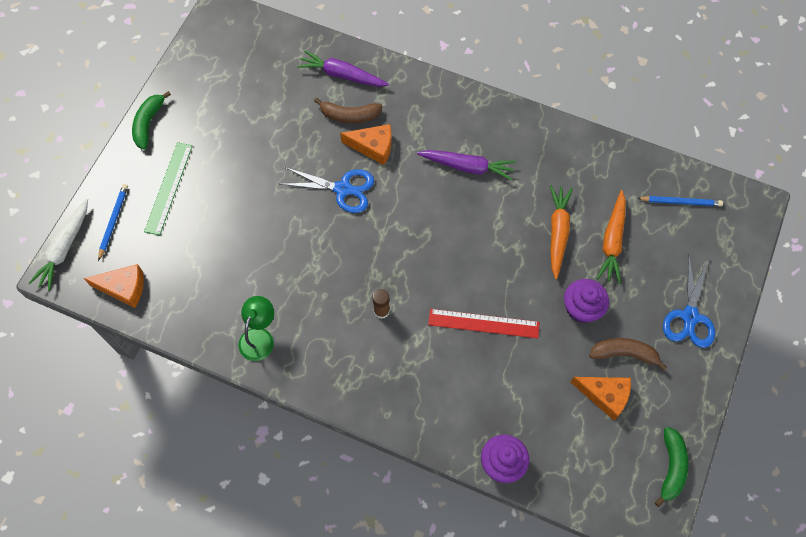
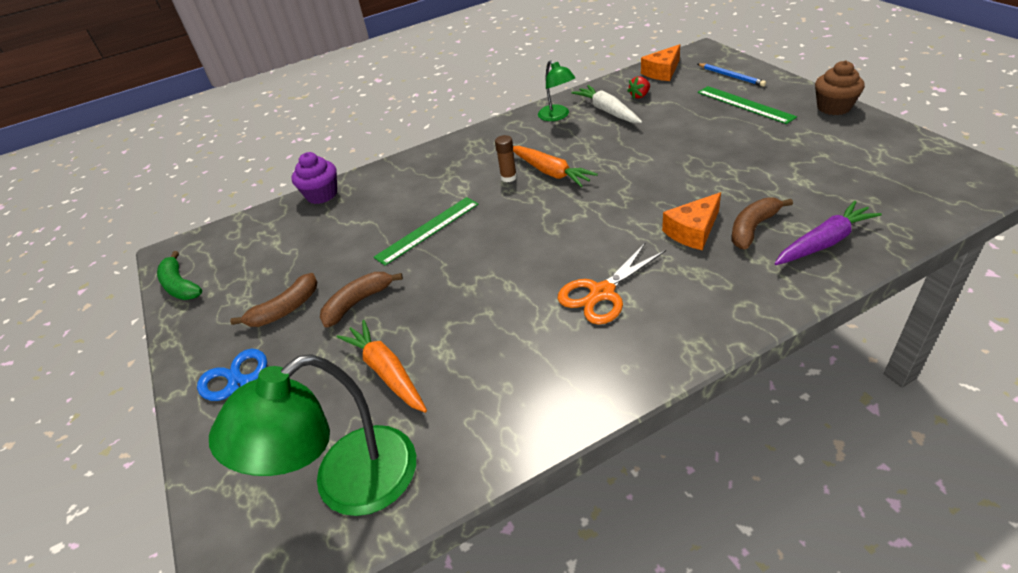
camera: 135 degrees right, 25 degrees down
(64, 248) = (723, 55): white carrot -> white carrot (607, 111)
(148, 123) = (833, 107): green banana -> brown cupcake
(186, 283) = (639, 96): none -> red strawberry
(343, 189) = (656, 194): blue scissors -> none
(467, 167) = (602, 293): purple carrot -> orange scissors
(483, 323) = (428, 230): red ruler -> green ruler
(558, 232) = (448, 328): orange carrot -> orange carrot (550, 172)
(581, 308) = (358, 302): purple cupcake -> brown banana
(605, 395) = (278, 275): orange cheese -> none
(680, 202) = (348, 485): blue pencil -> green lamp

